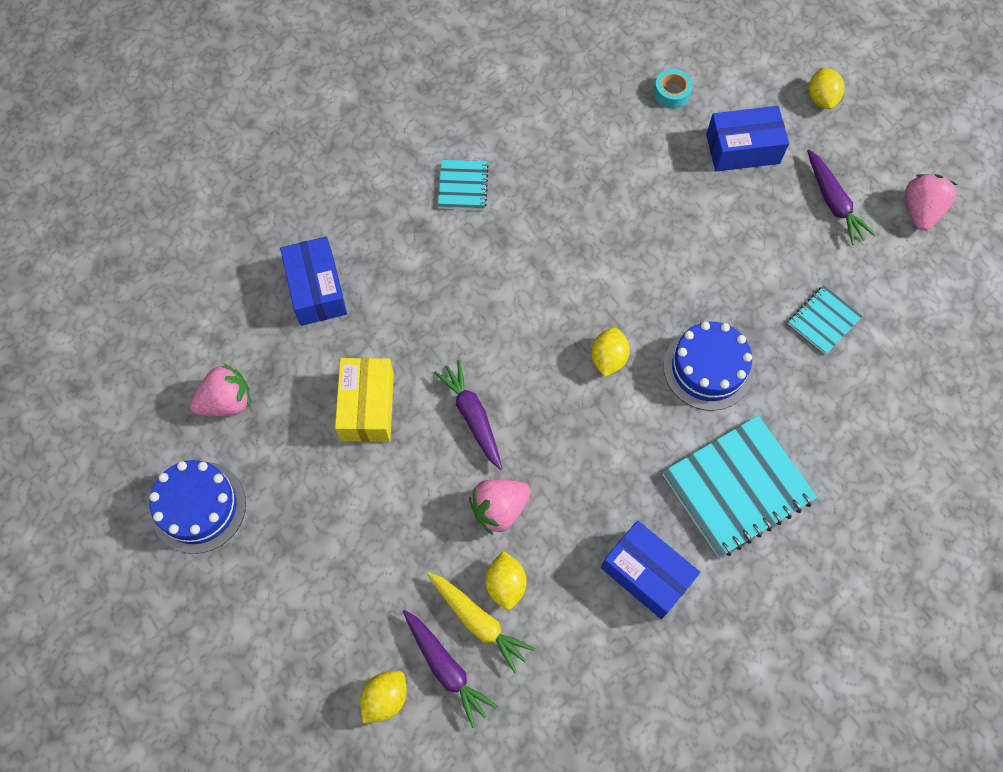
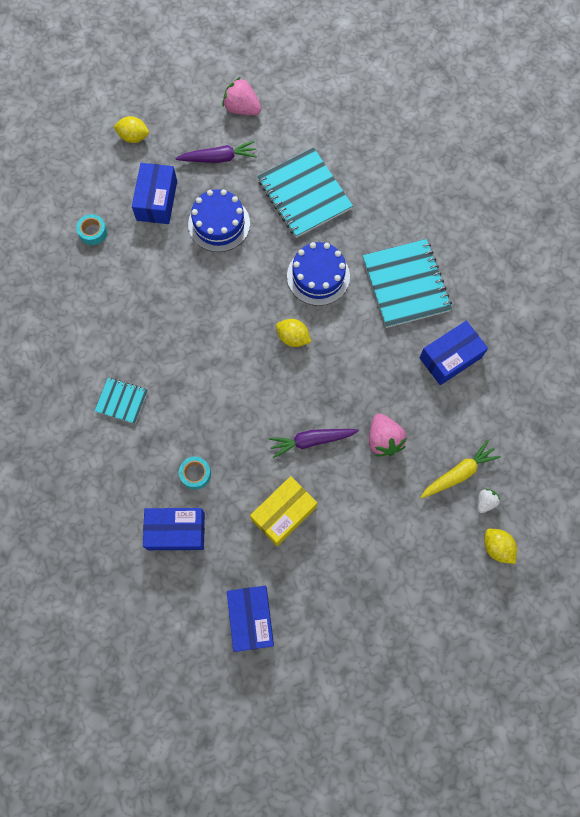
camera: 75 degrees left, 5 degrees up
(198, 507) = (330, 655): blue cake -> blue cake (219, 224)
(227, 402) = (251, 619): pink strawberry -> blue box
(367, 406) = (283, 513): yellow box -> yellow box turned 60 degrees counterclockwise
(393, 291) = (195, 474): none -> turquoise tape
(446, 668) = (485, 502): purple carrot -> white strawberry
(506, 584) = (437, 449): yellow lemon -> none
(823, 321) = (304, 194): turquoise notebook -> turquoise notebook, size x1.93

